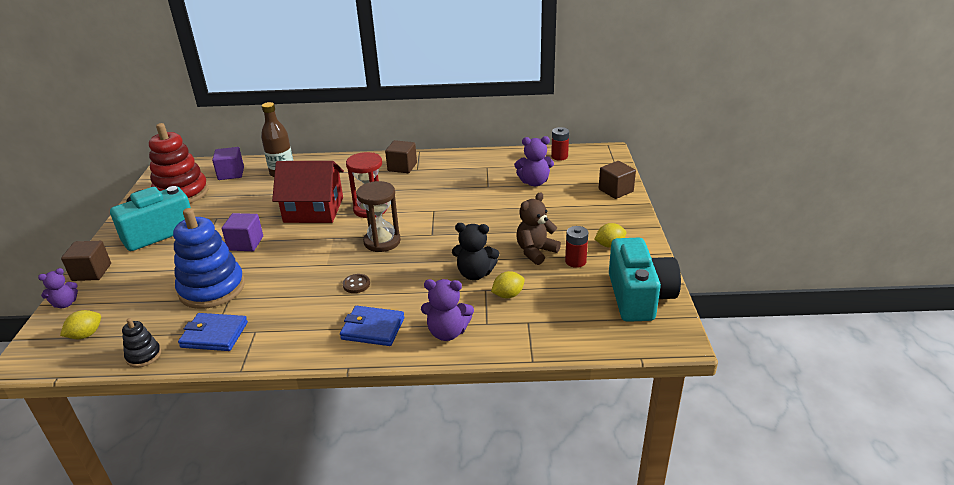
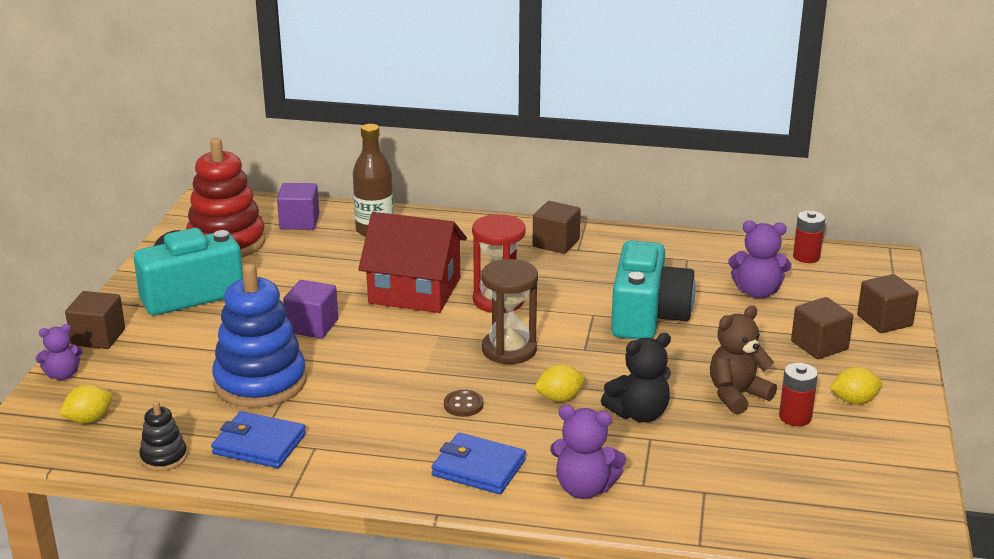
camera: 10 degrees right, 5 degrees down
(475, 274) = (639, 414): black teddy bear -> black teddy bear turned 45 degrees counterclockwise
(508, 295) = (682, 450): yellow lemon -> yellow lemon (559, 398)
(580, 212) = (819, 345): none -> brown cube
(639, 297) = (881, 481): turquoise camera -> turquoise camera (647, 316)

